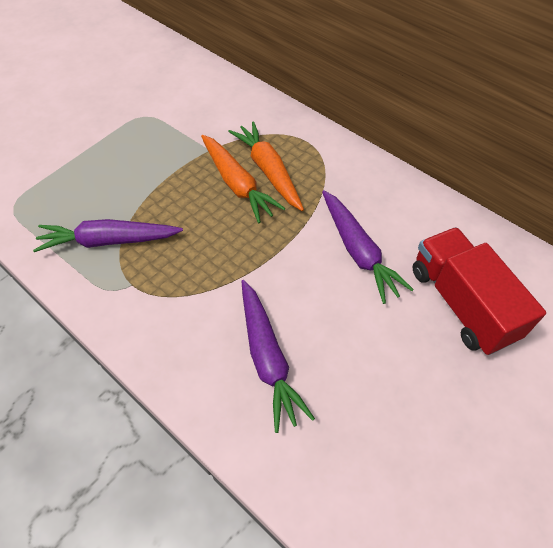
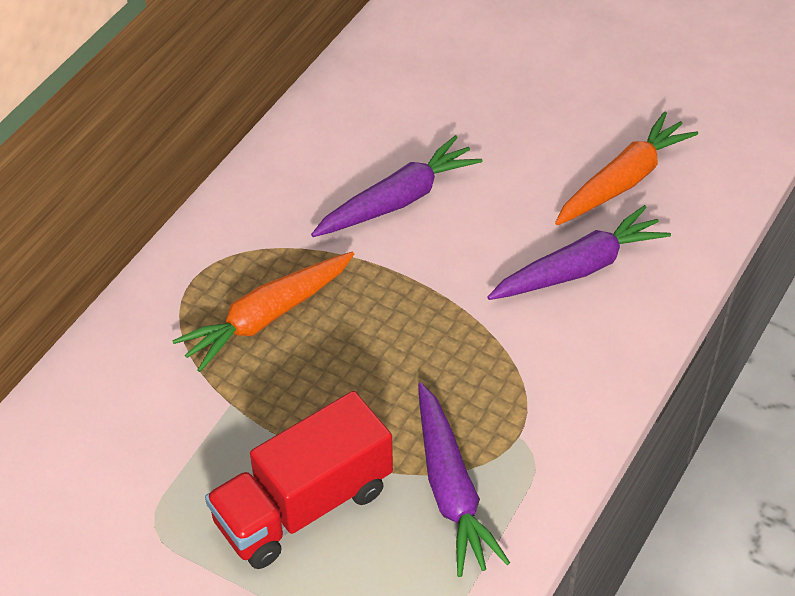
camera: 100 degrees left, 5 degrees down
(237, 184) = (302, 351): orange carrot -> orange carrot (623, 181)
(461, 303) = (451, 104): red truck -> red truck (303, 505)

